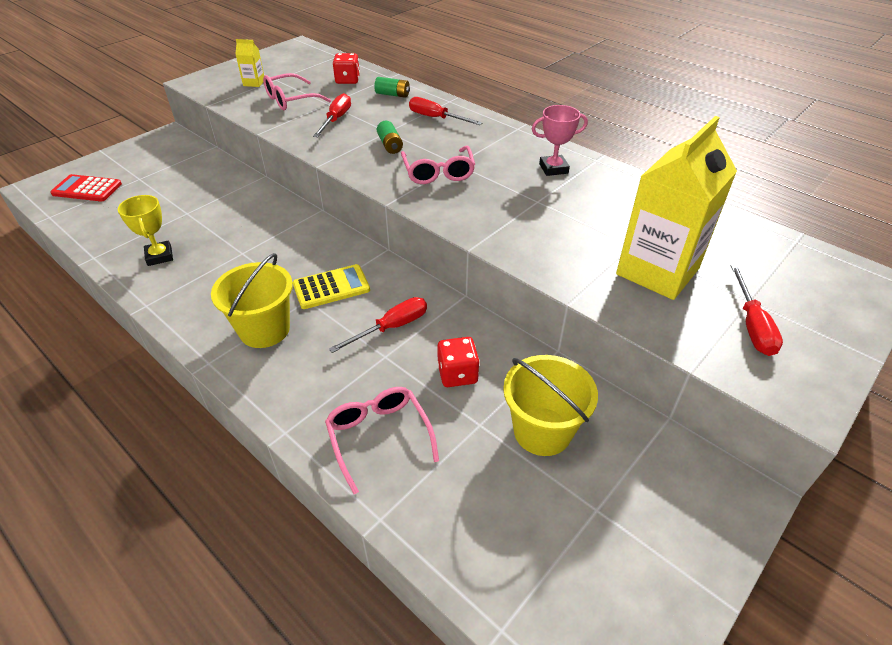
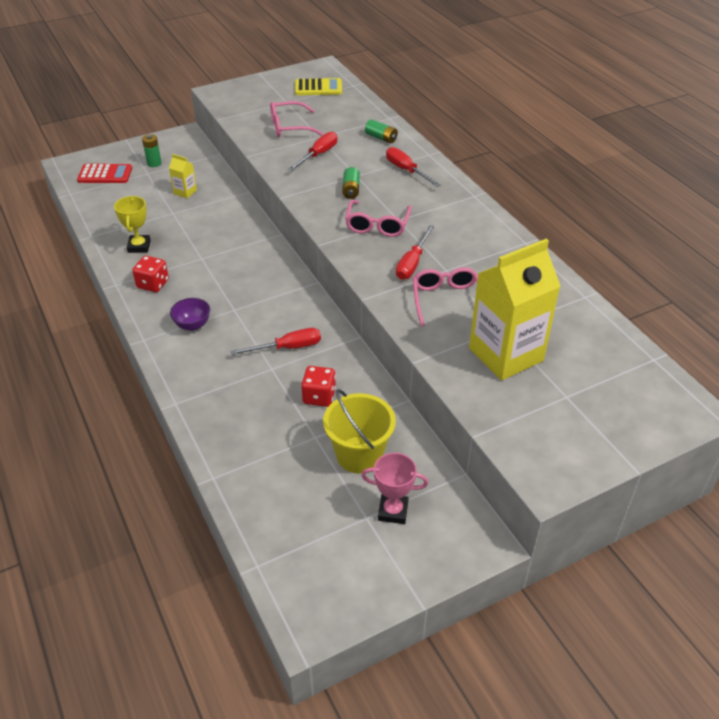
camera: 20 degrees right, 0 degrees up
(87, 189) = (105, 174): red calculator -> red calculator turned 150 degrees clockwise
(143, 167) = (154, 163): none -> green battery
(254, 83) = (266, 102): yellow carton -> yellow carton (185, 192)
(264, 330) = (192, 325): yellow bucket -> purple bowl
(331, 287) = (257, 304): yellow calculator -> yellow calculator (318, 88)
(347, 80) = (349, 114): red dice -> red dice (153, 284)
(379, 437) = (238, 424): pink glasses -> pink glasses (447, 300)
(553, 168) = (480, 243): pink trophy -> pink trophy (393, 511)
(751, 325) = (551, 416): red screwdriver -> red screwdriver (412, 263)

